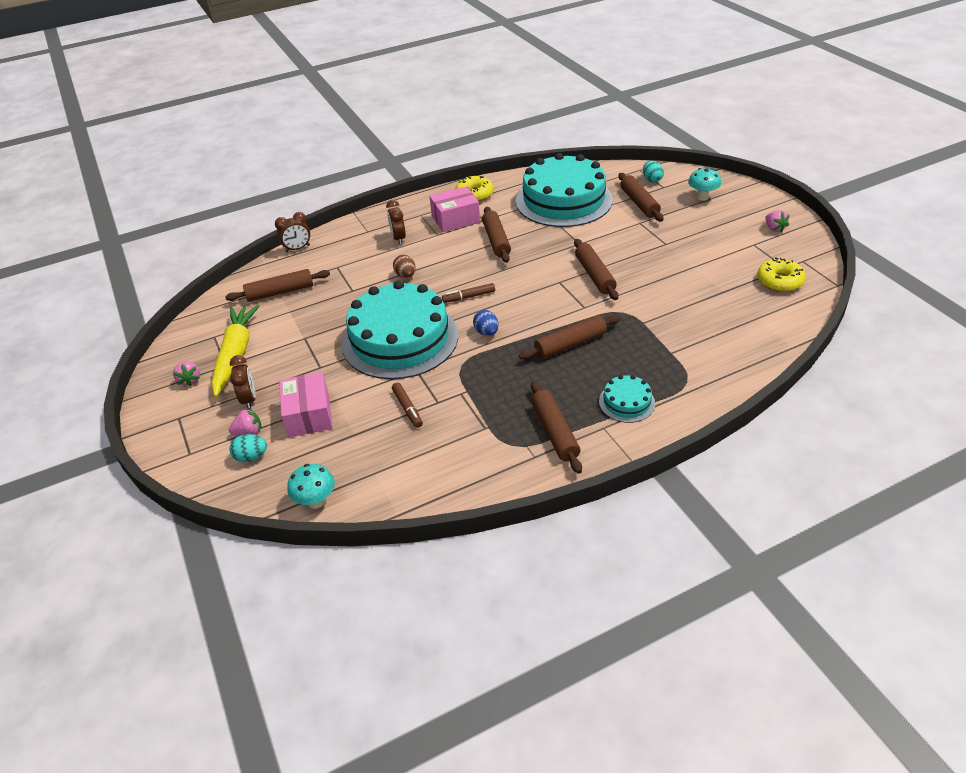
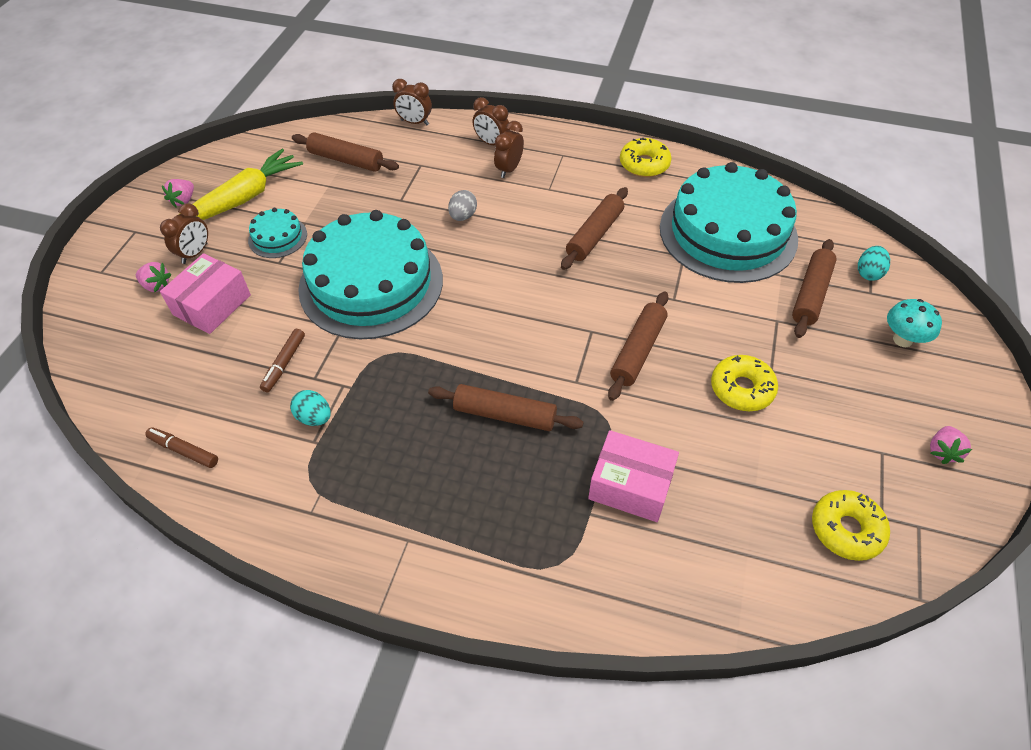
camera: 40 degrees right, 10 degrees up
(251, 457) = (129, 311): turquoise egg -> turquoise egg (314, 417)
(316, 501) = (113, 396): turquoise mushroom -> none
(367, 232) = (491, 143): none -> brown clock
(406, 275) = (463, 216): brown egg -> grey egg
(455, 219) = (588, 182): pink box -> pink box (630, 486)
(469, 297) = (485, 283): brown marker -> brown marker (184, 451)
(486, 332) = (449, 336): blue egg -> none
(554, 432) = (361, 502): brown rolling pin -> none
(627, 402) = (466, 532): turquoise cake -> turquoise cake (277, 237)
(664, 259) = (742, 389): none -> yellow donut

